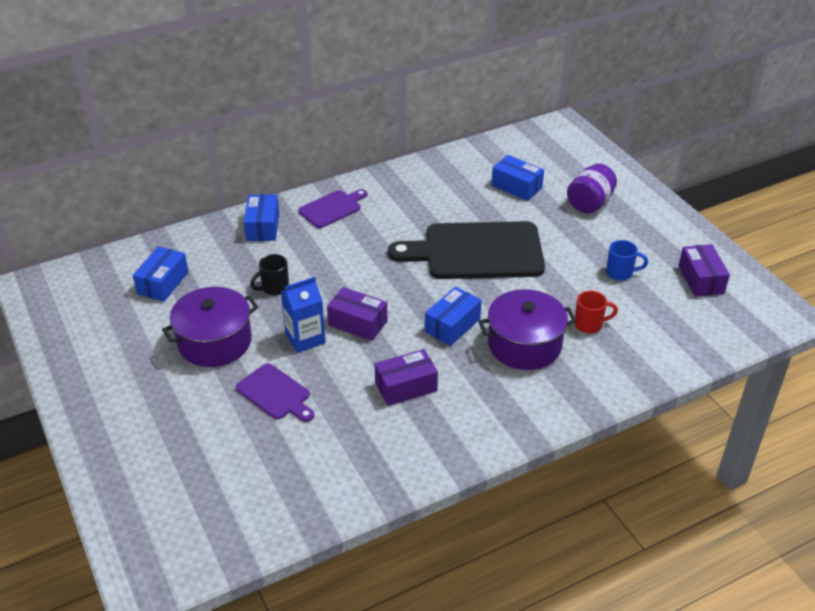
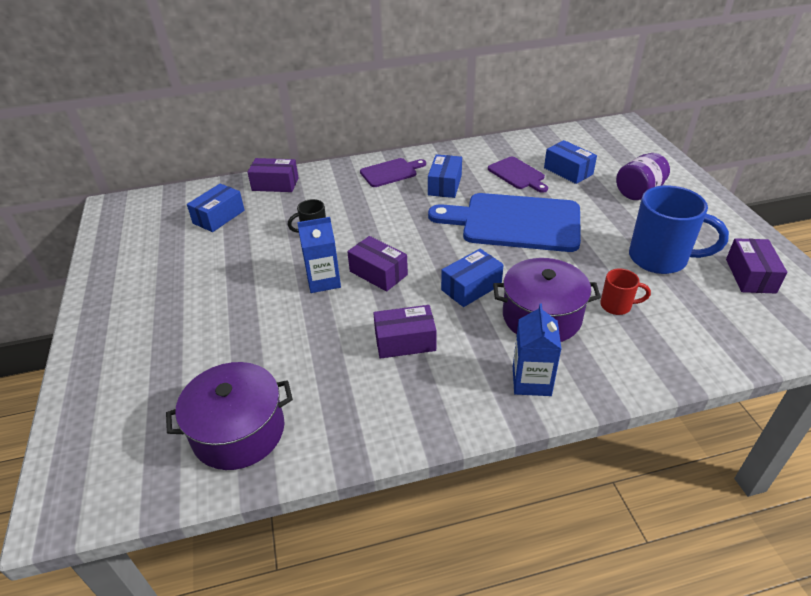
camera: 15 degrees right, 0 degrees up
(209, 237) = (275, 184): none -> purple box
(215, 342) = (240, 273): purple pot -> purple pot (238, 431)
(263, 227) = (324, 181): blue box -> blue box (445, 185)
(275, 393) = (274, 329): purple cutting board -> purple cutting board (517, 174)
(476, 251) = (514, 222): black cutting board -> blue cutting board
(529, 405) = (531, 381): none -> blue carton
(620, 273) = (660, 259): blue mug -> blue mug, size x2.02

